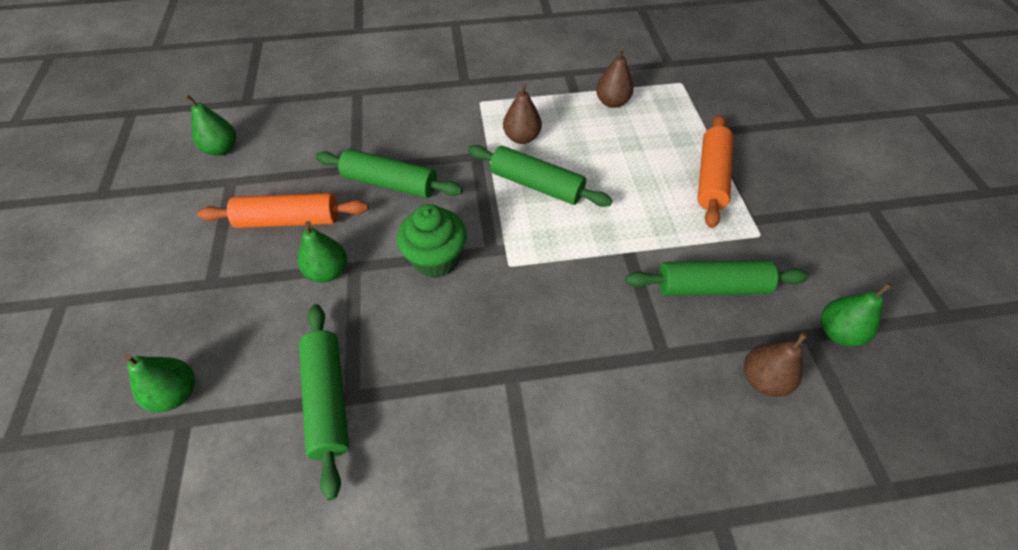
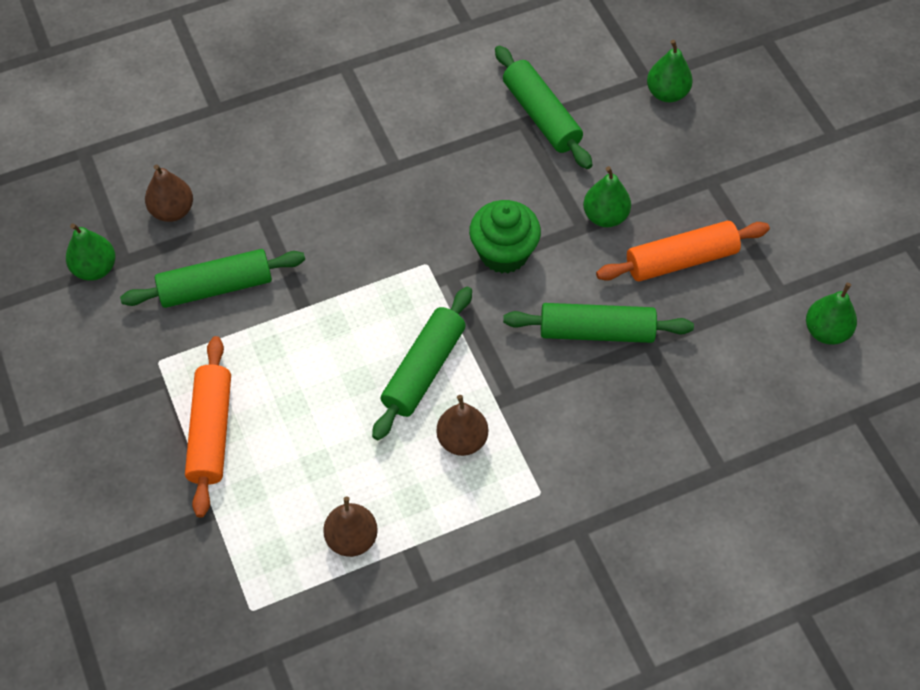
camera: 165 degrees right, 5 degrees up
(536, 185) = (423, 369): green rolling pin -> green rolling pin turned 75 degrees counterclockwise

